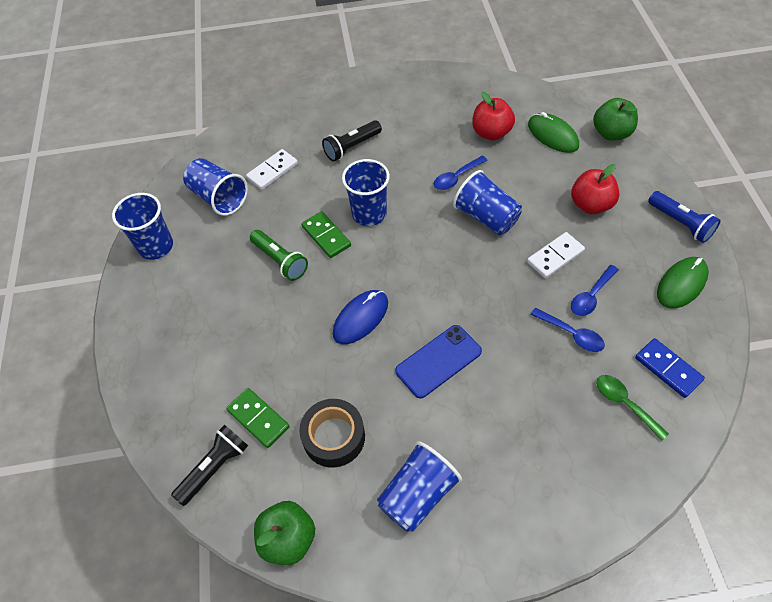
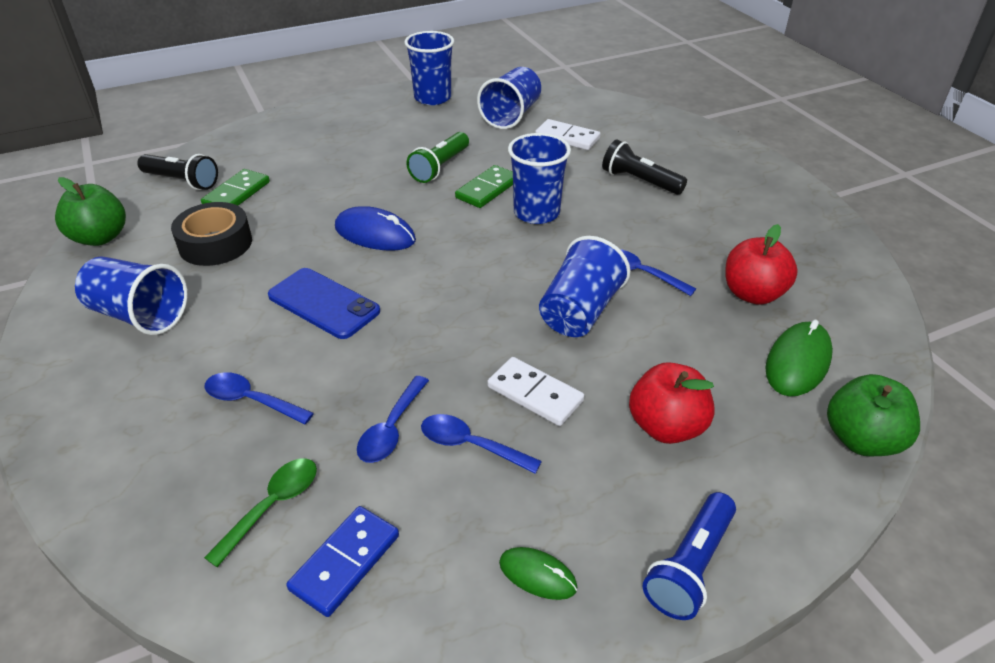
camera: 70 degrees right, 15 degrees down
(532, 413) = (251, 400): none -> blue spoon
(681, 284) = (537, 575): green mouse -> green mouse, size x0.60

